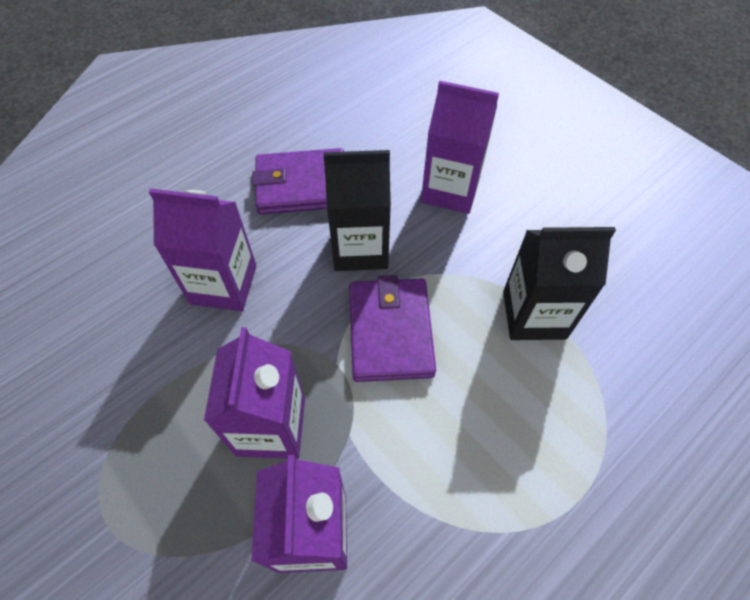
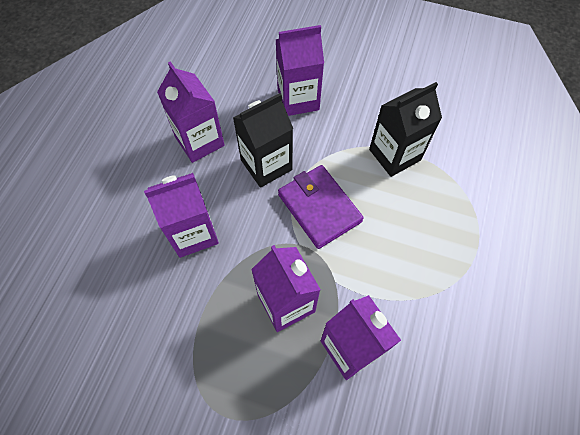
camera: 30 degrees left, 5 degrees up
(302, 185) = (199, 141): purple wallet -> purple carton

